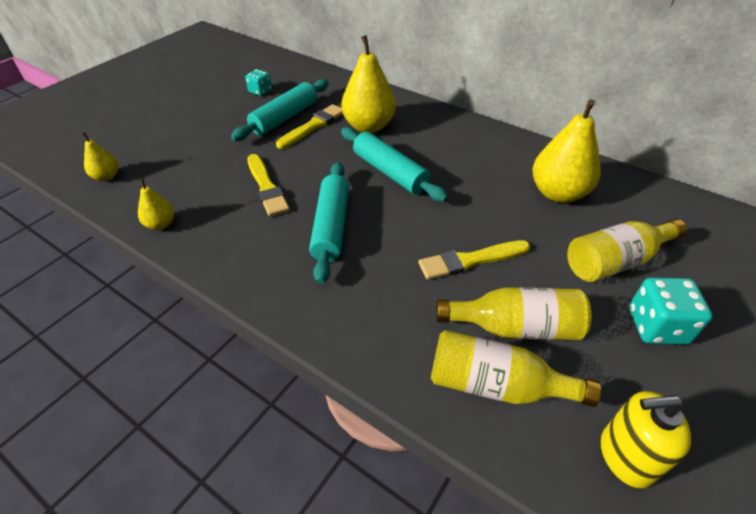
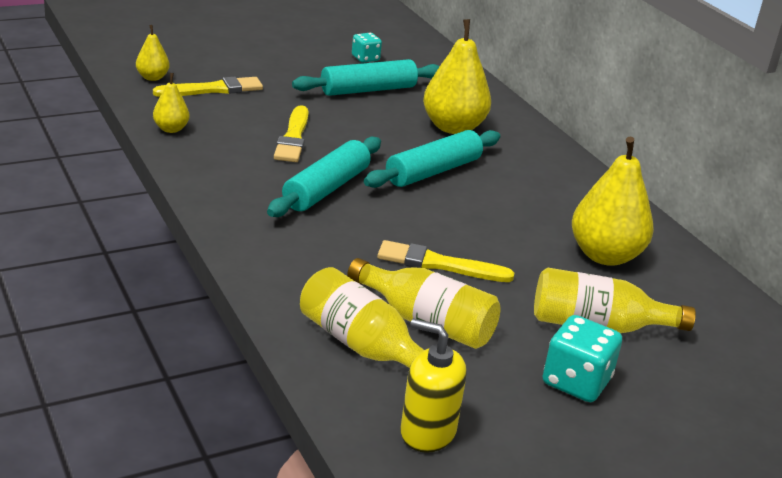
camera: 25 degrees right, 15 degrees down
(313, 126) = (391, 107): yellow brush -> yellow brush (212, 89)
(390, 172) = (433, 171): turquoise rolling pin -> turquoise rolling pin turned 60 degrees clockwise

